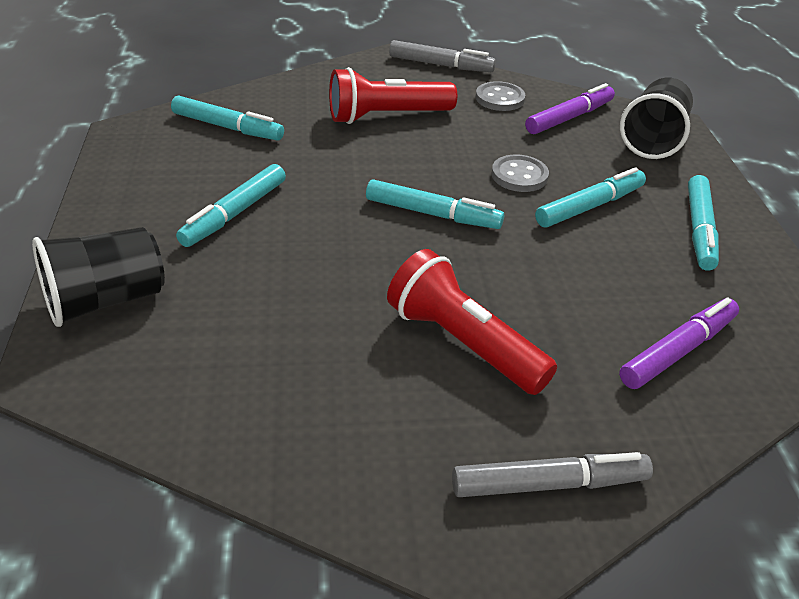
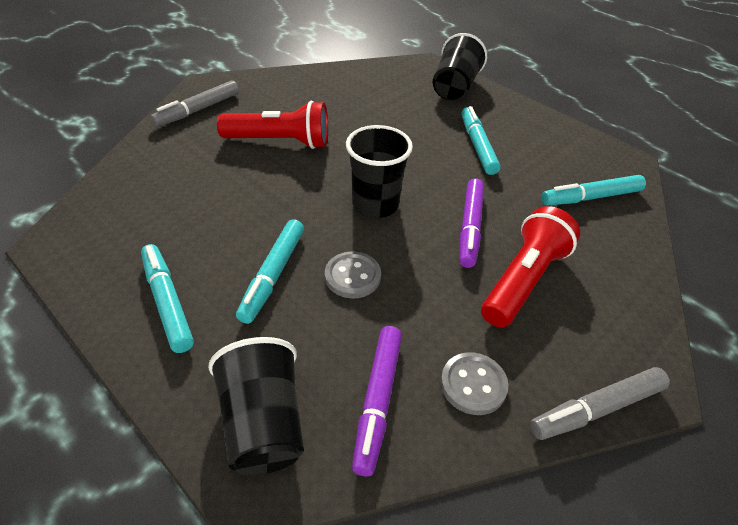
camera: 140 degrees right, 5 degrees up
(432, 214) = (375, 204): turquoise marker -> black cup
(678, 351) = (156, 191): purple marker -> purple marker (469, 228)

